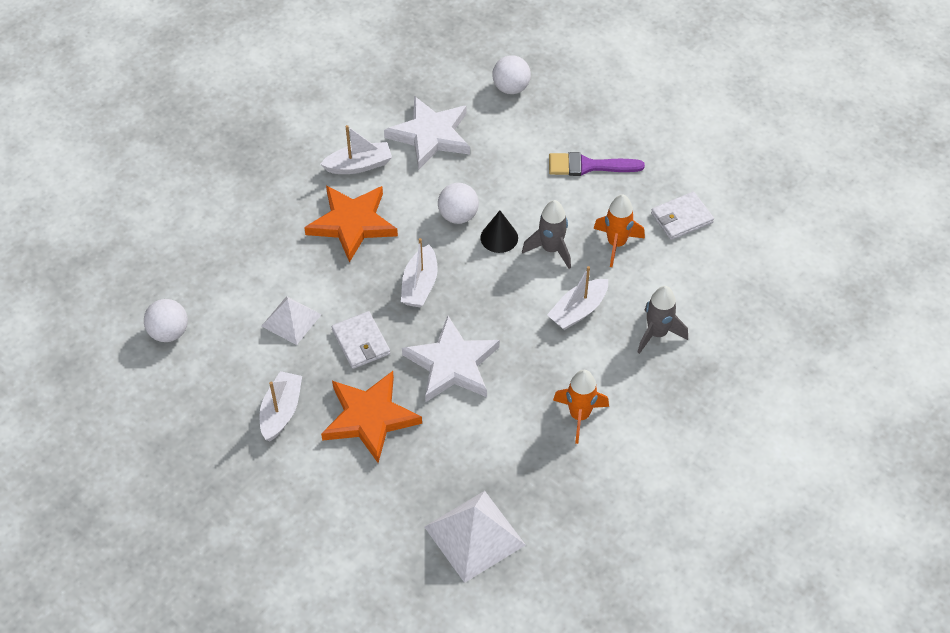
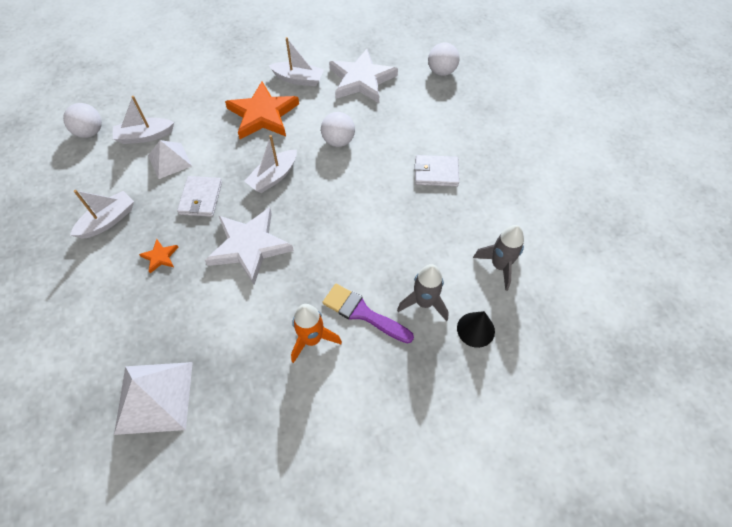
camera: 30 degrees right, 5 degrees up
(369, 418) = (160, 257): orange star -> orange star, size x0.44
(499, 237) = (355, 169): black cone -> black cone (475, 329)
(551, 249) = (387, 195): grey rocket -> grey rocket (499, 266)
(578, 310) = (374, 252): white boat -> white boat (145, 136)
(588, 166) = (460, 147): purple brush -> purple brush (362, 313)
(616, 244) = (441, 214): orange rocket -> none
(681, 218) = (508, 218): white wallet -> white wallet (436, 172)

